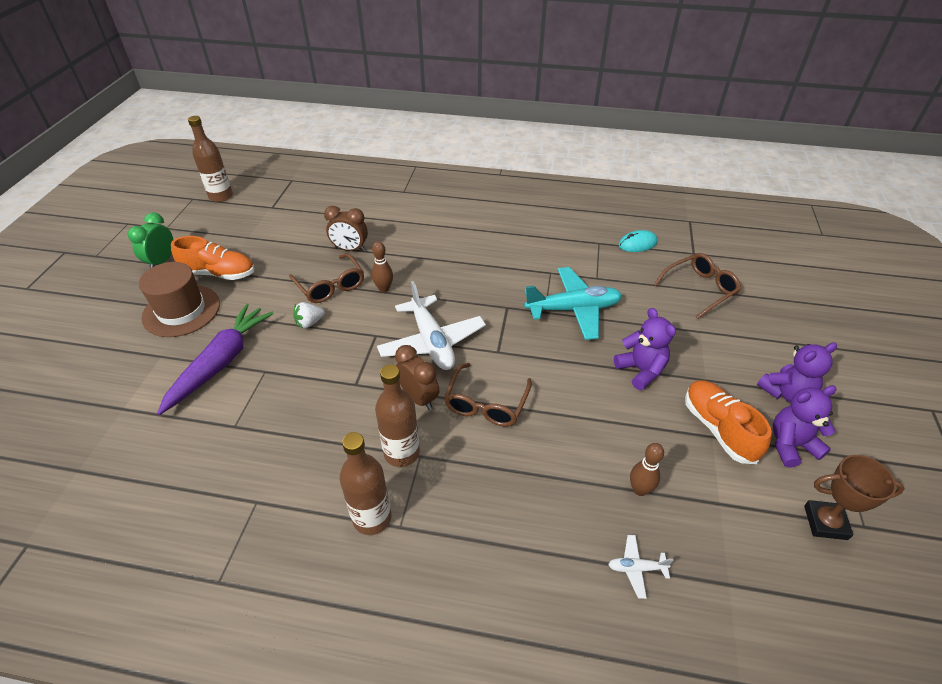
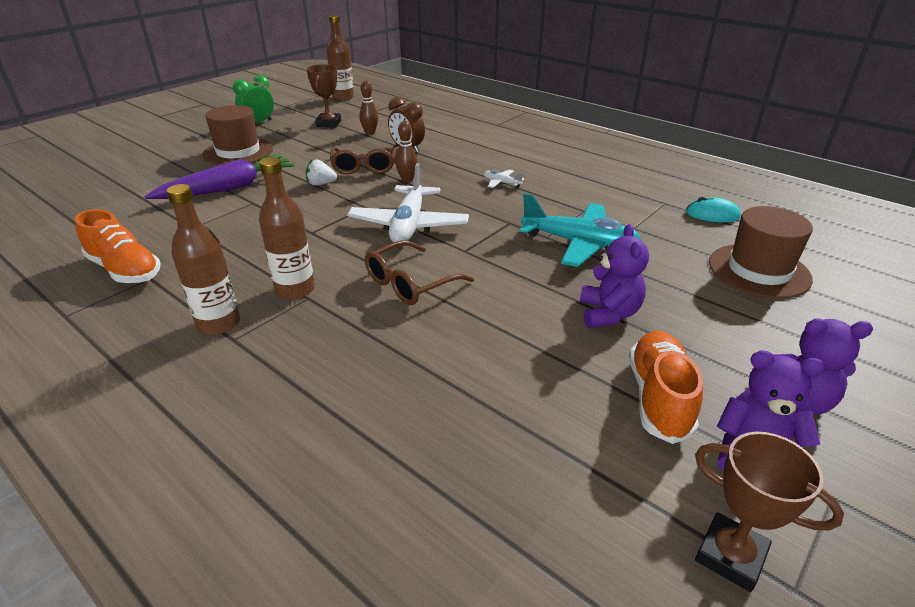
camera: 30 degrees right, 10 degrees down
(219, 273) = (289, 138): orange shoe -> orange shoe (125, 270)
(241, 239) = (328, 123): none -> brown trophy
(419, 398) = (353, 258): brown clock -> none
(636, 568) = (420, 477): white plane -> white plane (501, 183)
(639, 489) = (499, 411): brown bowling pin -> brown bowling pin (370, 133)
(700, 289) = (759, 271): brown glasses -> brown hat

